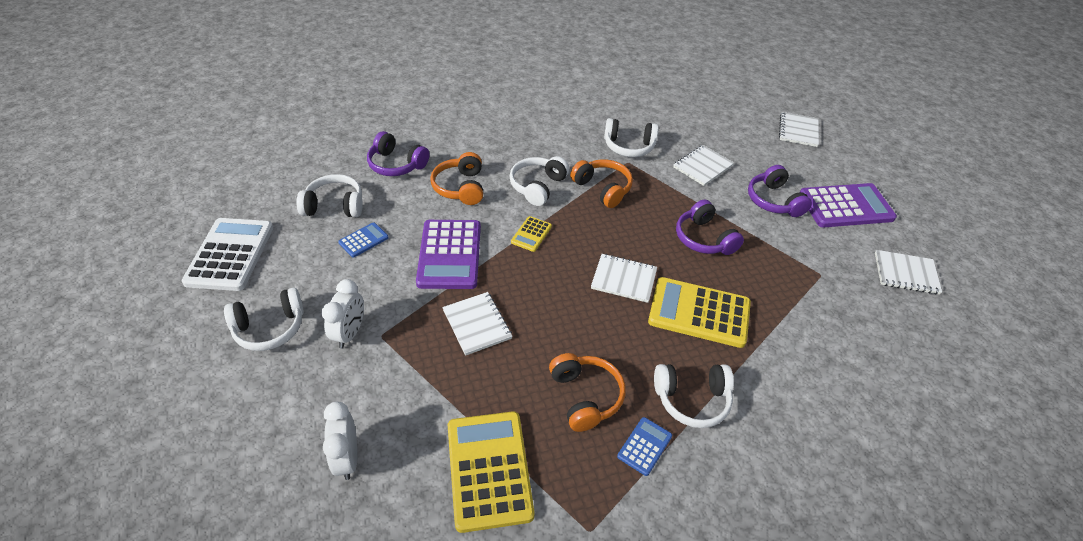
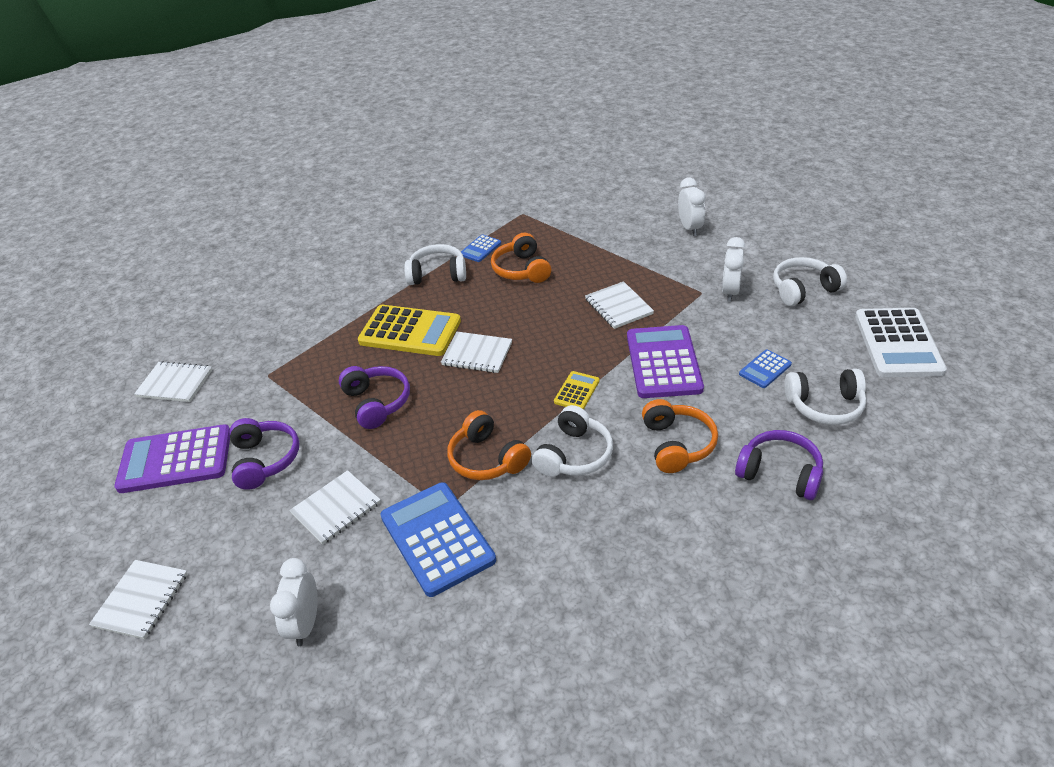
camera: 175 degrees left, 5 degrees down
(489, 470) = (590, 231): yellow calculator -> none
(629, 146) = (437, 538): white headphones -> blue calculator
(694, 115) = (305, 624): none -> white clock

